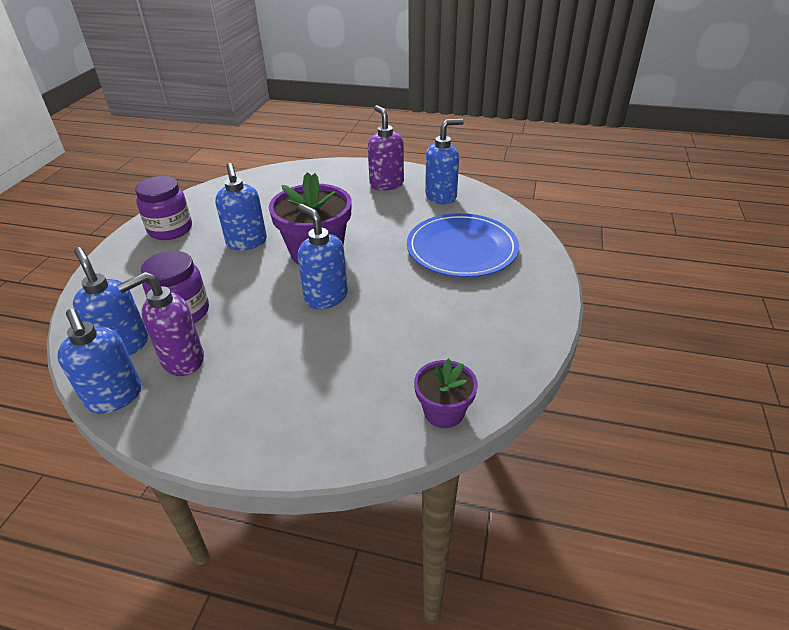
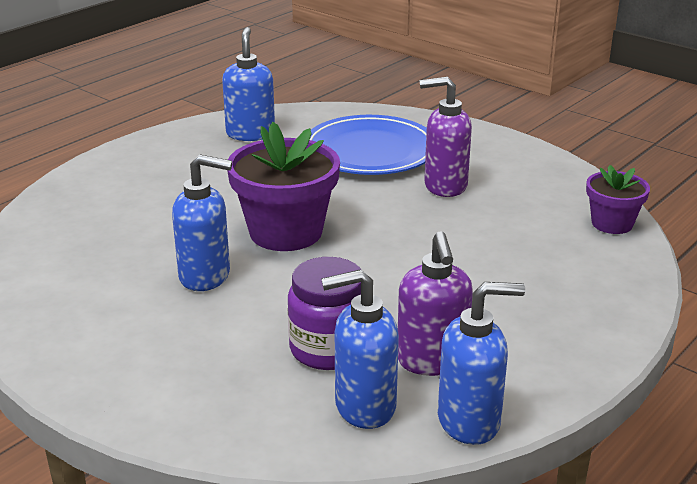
camera: 65 degrees left, 10 degrees down
(170, 230) = (89, 336): purple jar -> none
(326, 297) = (386, 244): blue soap dispenser -> none
(386, 184) = (177, 156): purple soap dispenser -> purple soap dispenser (444, 186)

